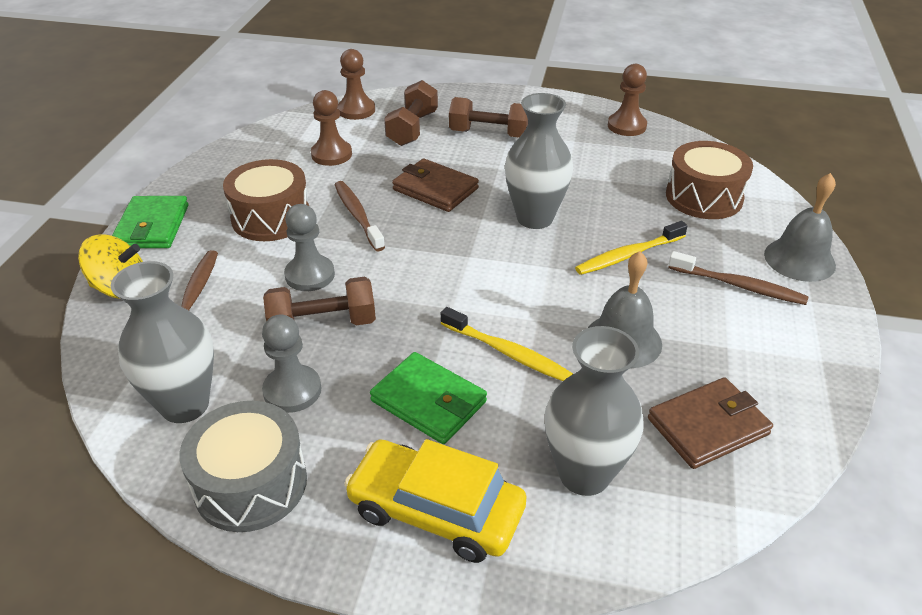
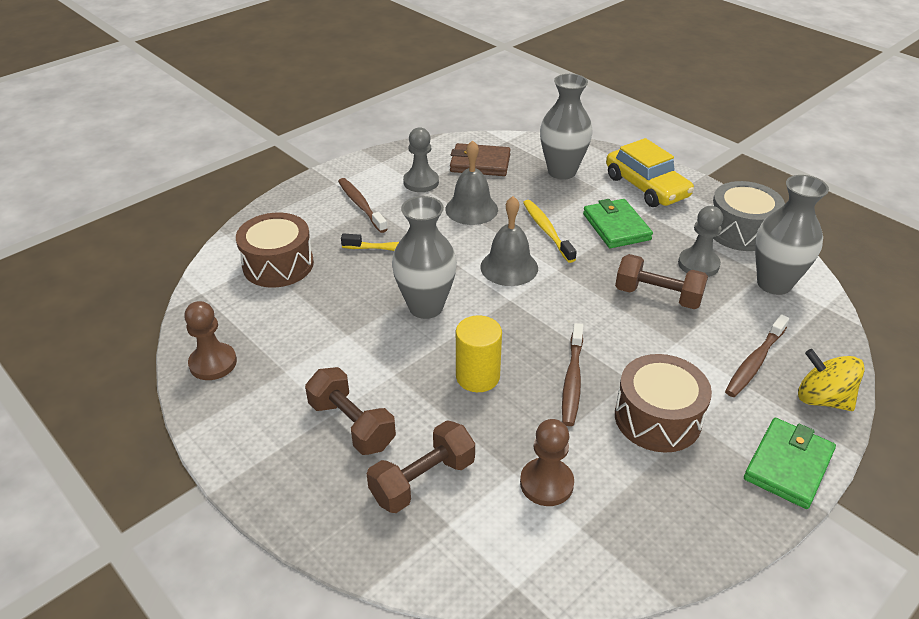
camera: 145 degrees left, 0 degrees up
(310, 275) = (648, 339): grey pawn -> grey pawn (421, 182)
(356, 110) = (460, 562): brown pawn -> none
(435, 189) = (477, 376): brown wallet -> yellow cylinder
(799, 259) = (299, 202): grey bell -> grey bell (509, 267)

